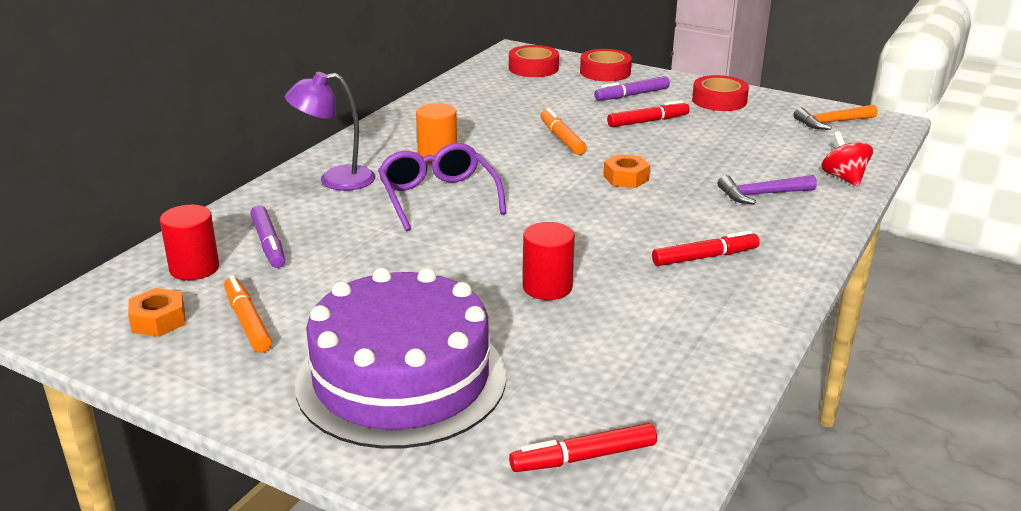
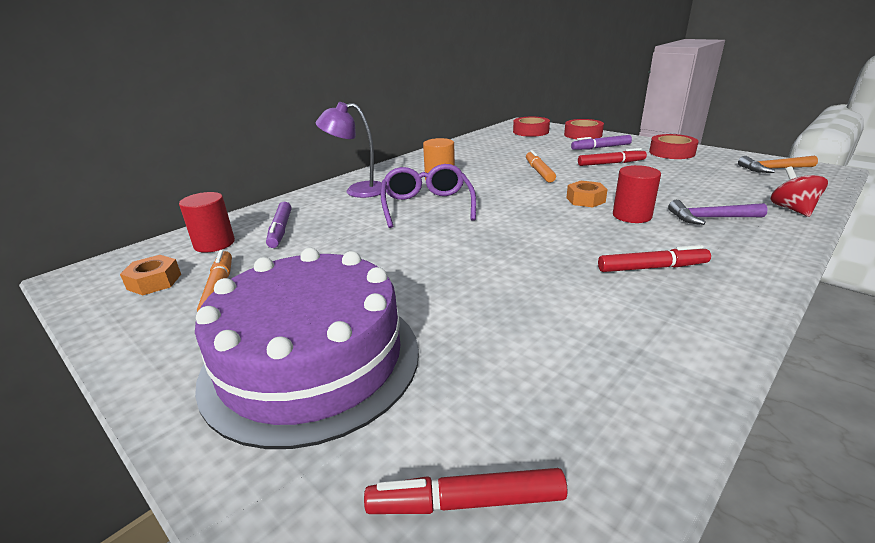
camera: 15 degrees right, 0 degrees up
(547, 287) = (490, 283): red cylinder -> red cylinder (632, 216)

